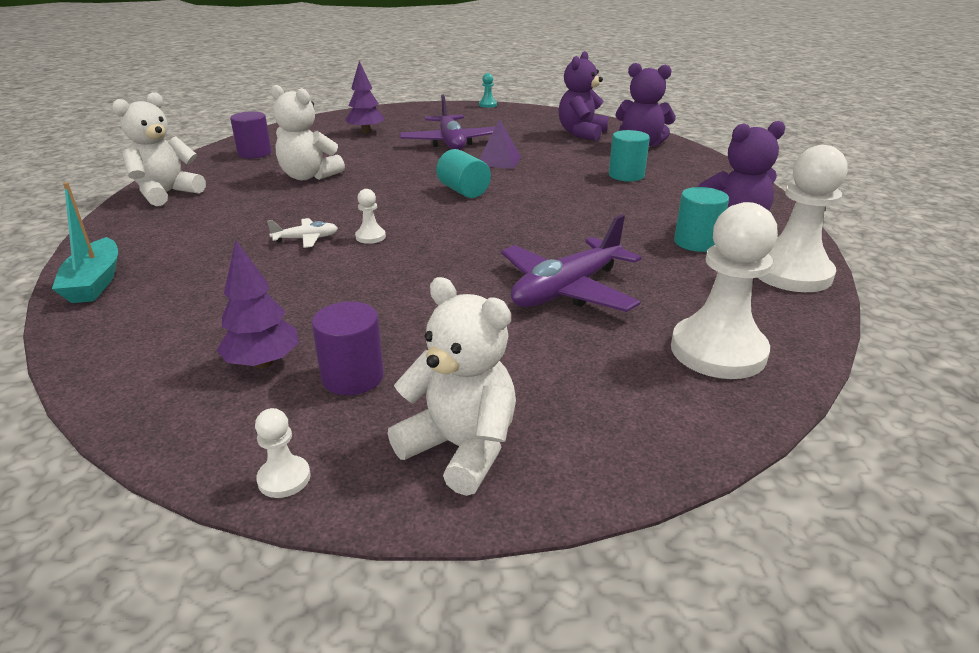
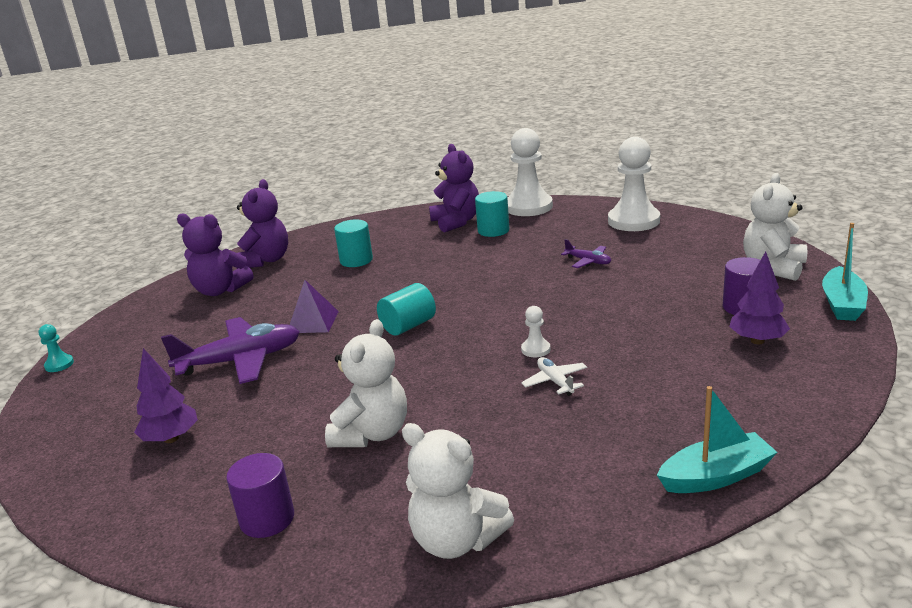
camera: 95 degrees left, 5 degrees down
(284, 478) = (842, 304): white pawn -> turquoise boat
(567, 290) = (588, 261): purple plane -> purple plane, size x0.48

